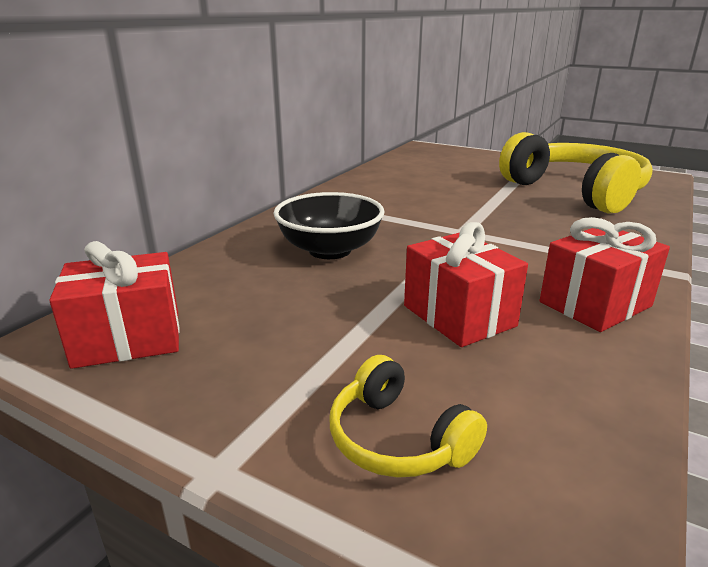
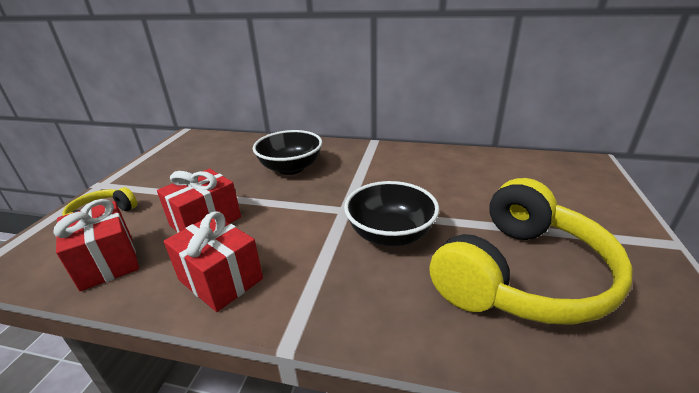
camera: 75 degrees right, 5 degrees up
(128, 339) = (191, 148): red gift -> red gift (107, 262)
(516, 219) = (390, 234): none -> black bowl

